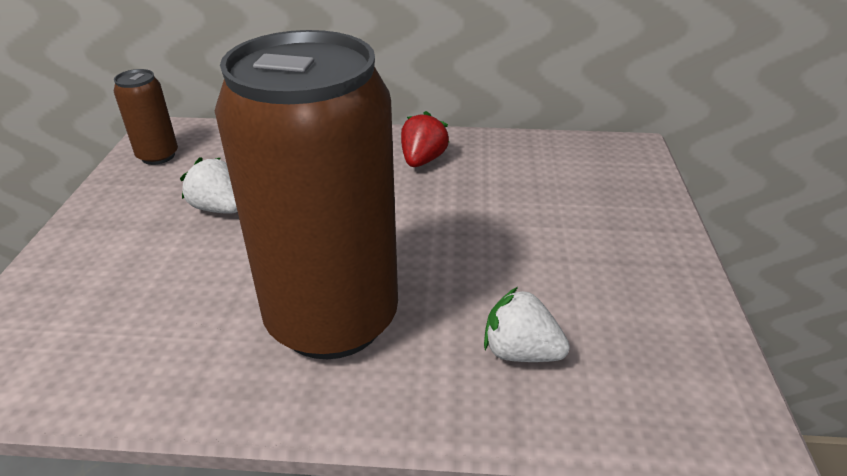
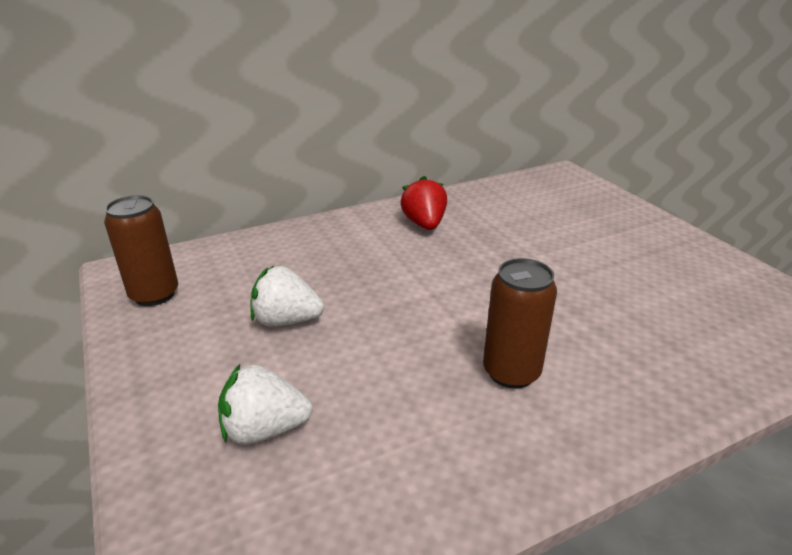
camera: 30 degrees left, 5 degrees down
(332, 319) = (511, 372): brown can -> brown can, size x0.43
(520, 352) = (671, 337): white strawberry -> white strawberry (265, 429)

